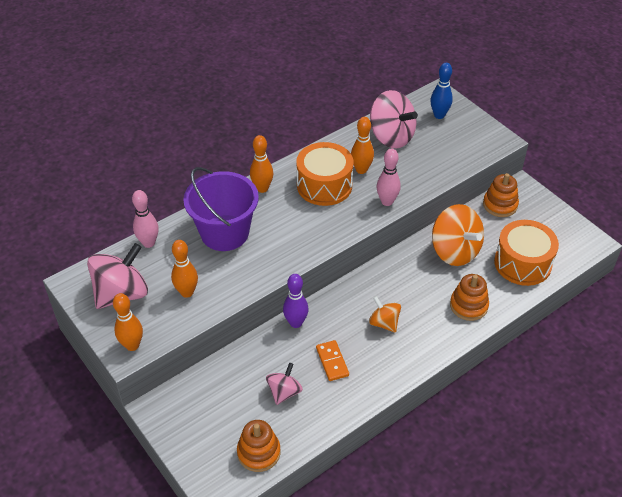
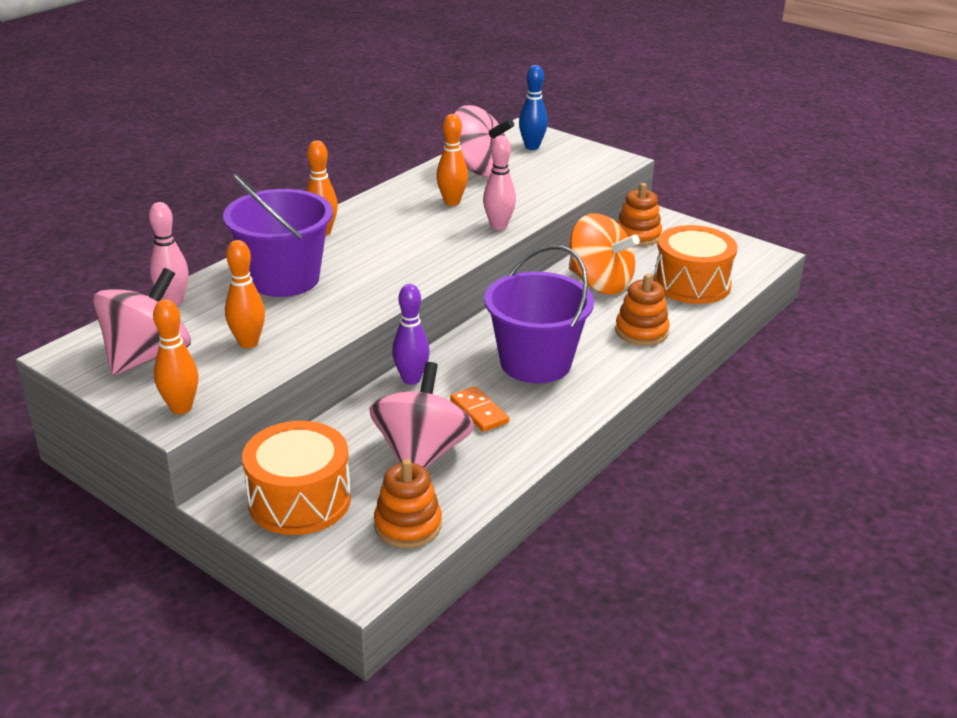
camera: 15 degrees left, 15 degrees down
(284, 392) = (421, 453): pink spinning top -> pink spinning top, size x1.80
(324, 185) = (408, 221): orange drum -> orange drum (299, 500)
(384, 323) = (535, 363): orange spinning top -> purple bucket

